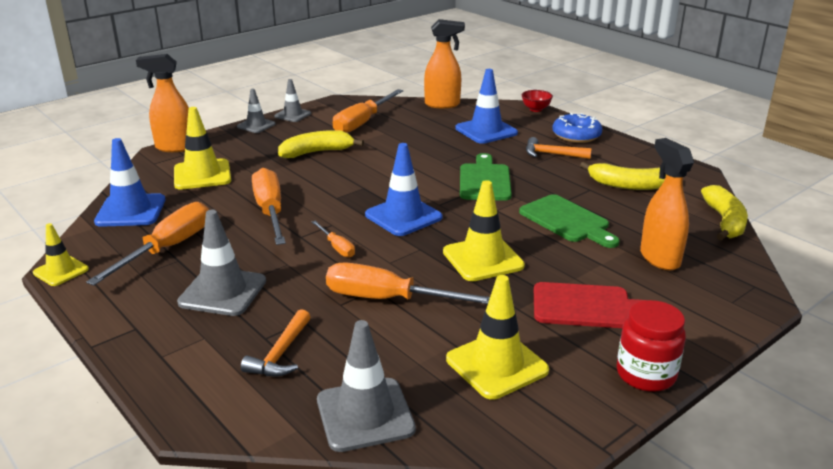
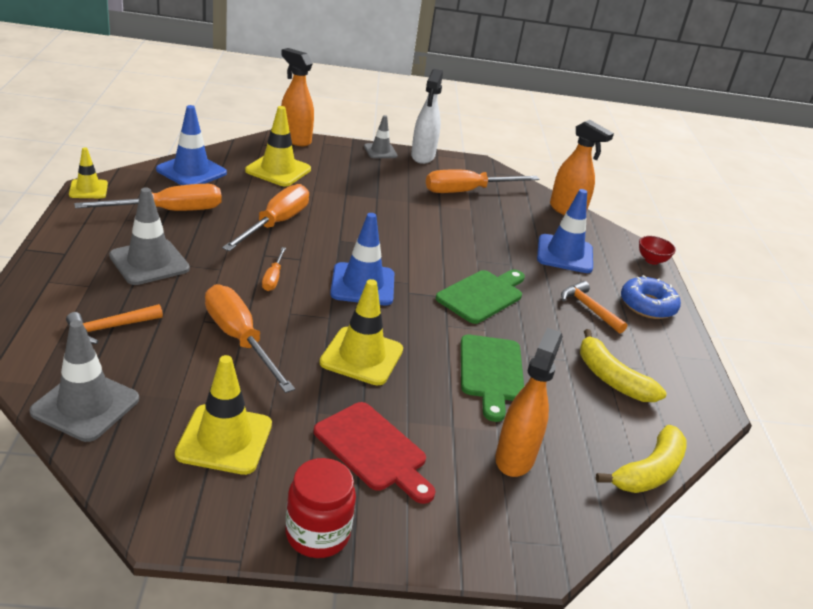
camera: 35 degrees right, 5 degrees up
(292, 115) = (422, 156): grey traffic cone -> white spray bottle
(317, 152) = (388, 196): yellow banana -> none

